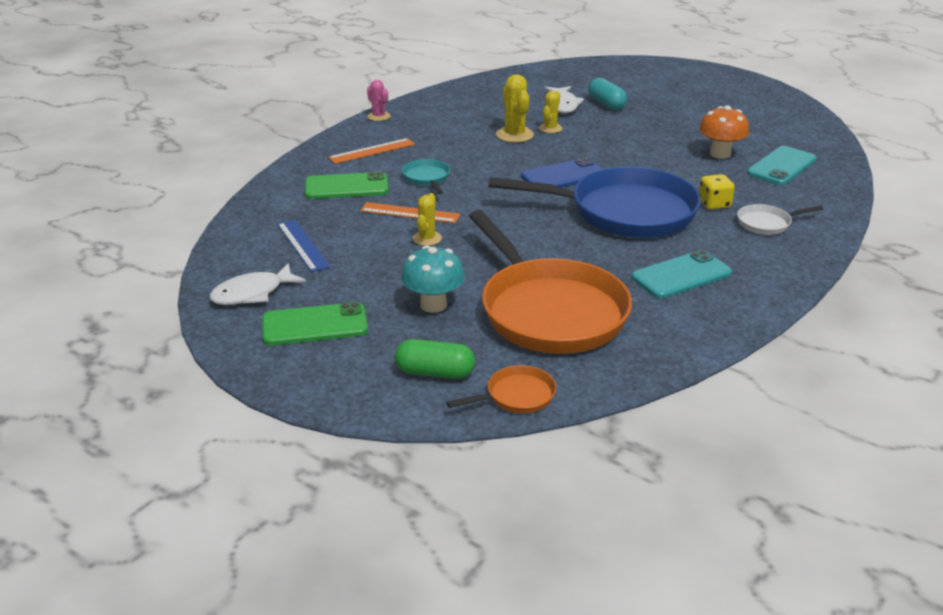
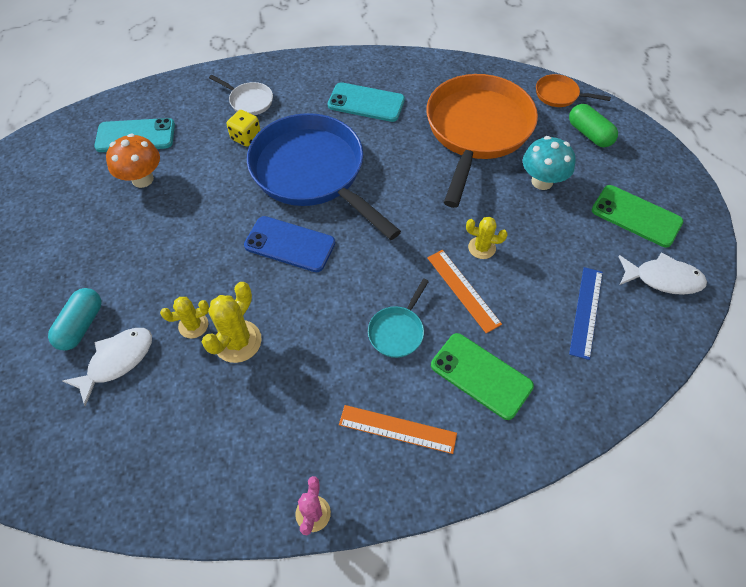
camera: 135 degrees left, 25 degrees up
(427, 238) = (481, 248): yellow cactus -> yellow cactus turned 45 degrees clockwise

